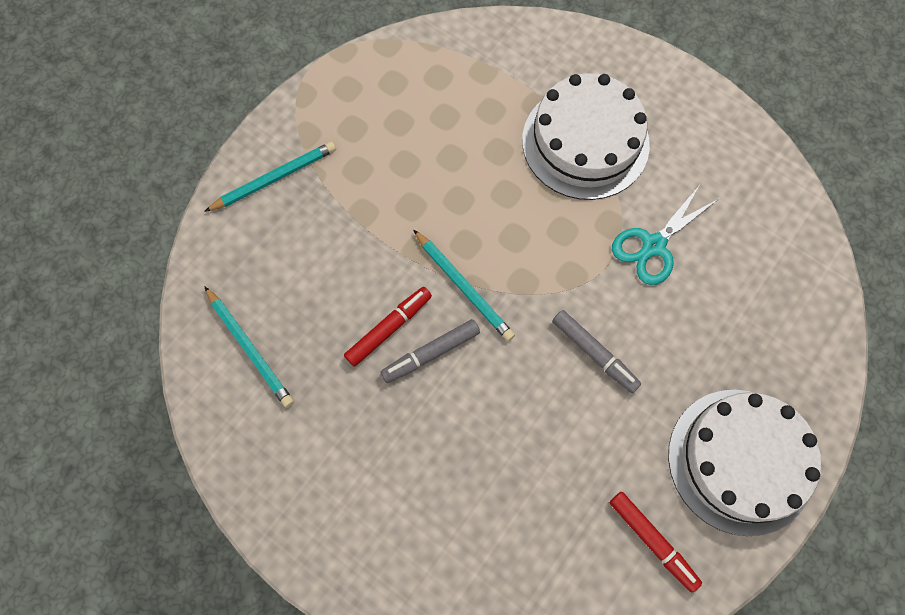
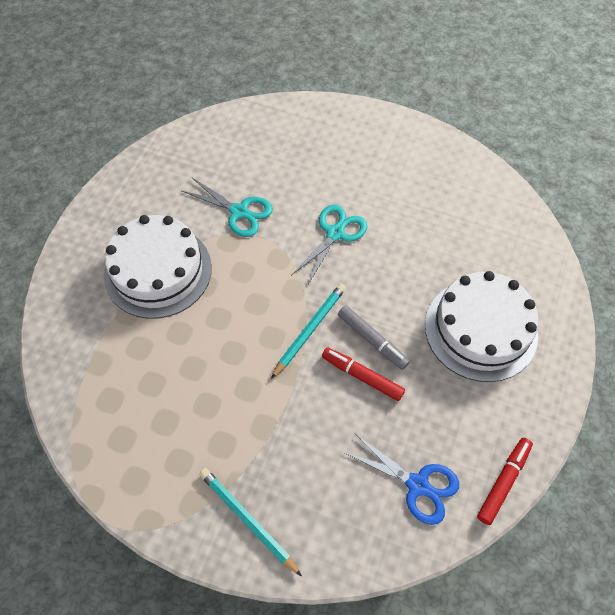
camera: 105 degrees left, 10 degrees down
(249, 348) = (417, 485): turquoise pencil -> blue scissors
(594, 353) = (335, 233): grey marker -> turquoise scissors
(652, 541) = (450, 181): red marker -> red marker (503, 482)
(740, 461) = (380, 144): white cake -> white cake (480, 329)

